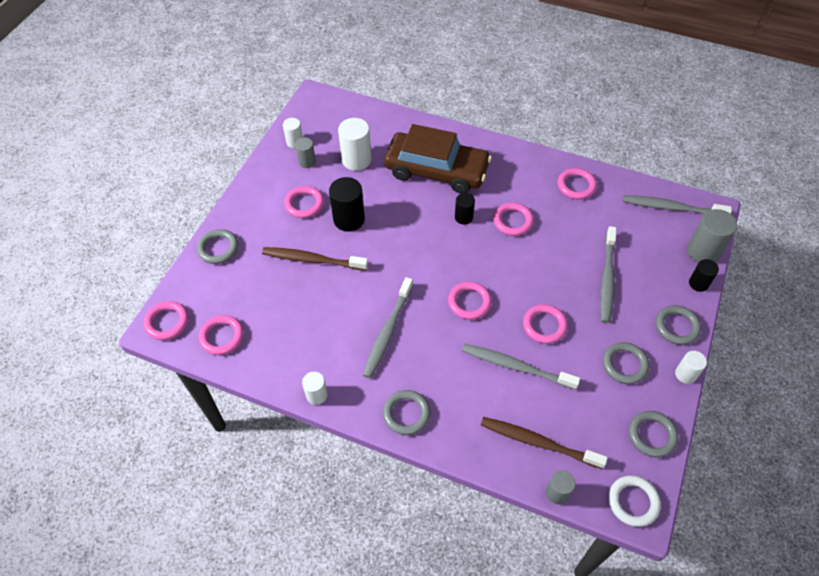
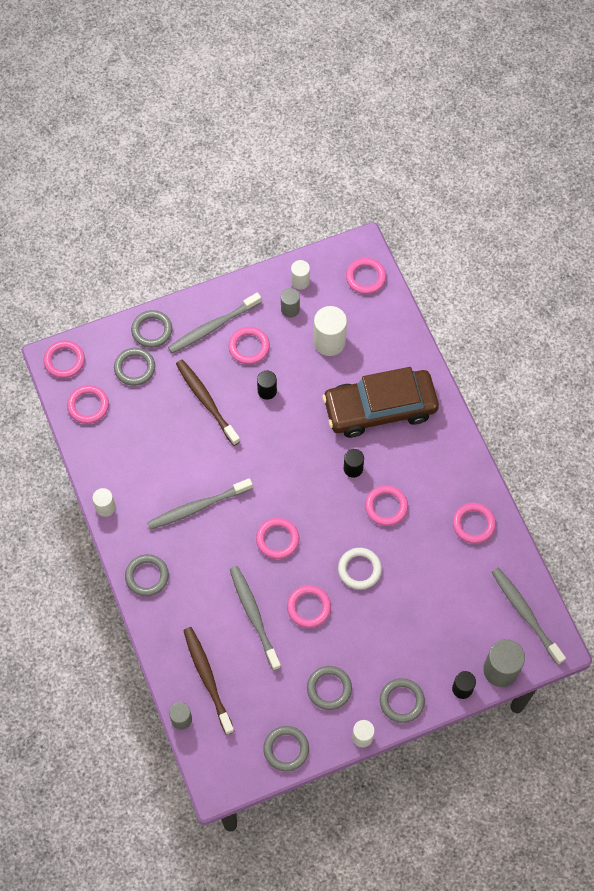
camera: 45 degrees right, 10 degrees up
(232, 282) = (134, 368): none -> grey ring
(336, 109) = (365, 277): none -> pink ring
(349, 219) = (267, 391): black cylinder -> black cylinder, size x0.59
(436, 170) = (380, 408): brown car -> brown car turned 105 degrees clockwise
(607, 279) = (398, 619): grey toothbrush -> grey toothbrush (212, 327)
(633, 502) = (221, 773): white ring -> white ring (359, 569)

